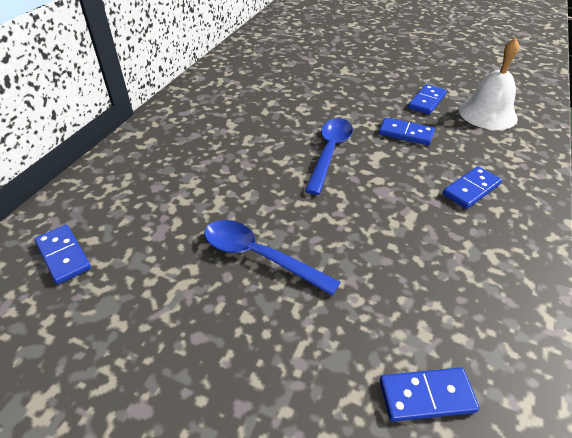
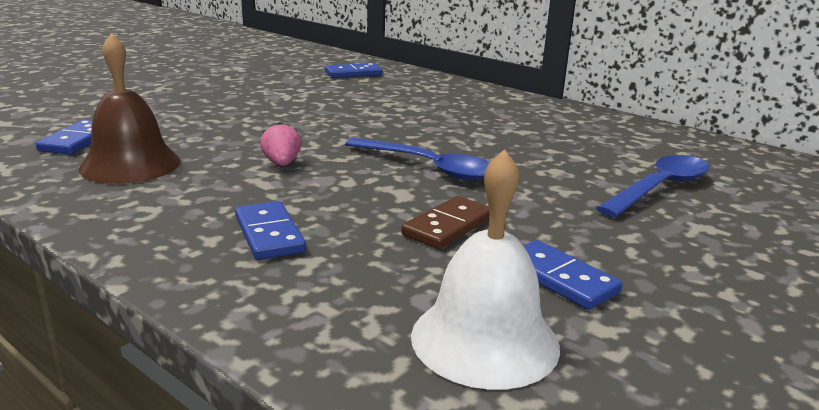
camera: 105 degrees right, 20 degrees down
(258, 256) = (287, 116): blue spoon -> blue spoon (660, 188)
(372, 219) = (282, 163): none -> pink strawberry
(406, 133) = (448, 226): blue domino -> brown domino
(442, 310) = (130, 164): none -> brown bell

